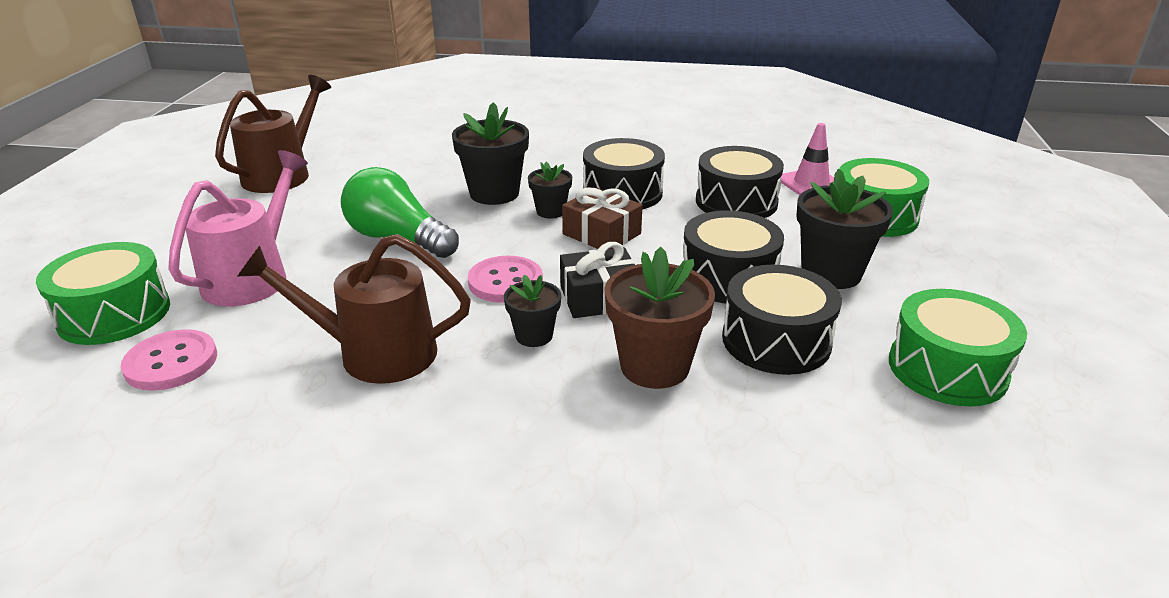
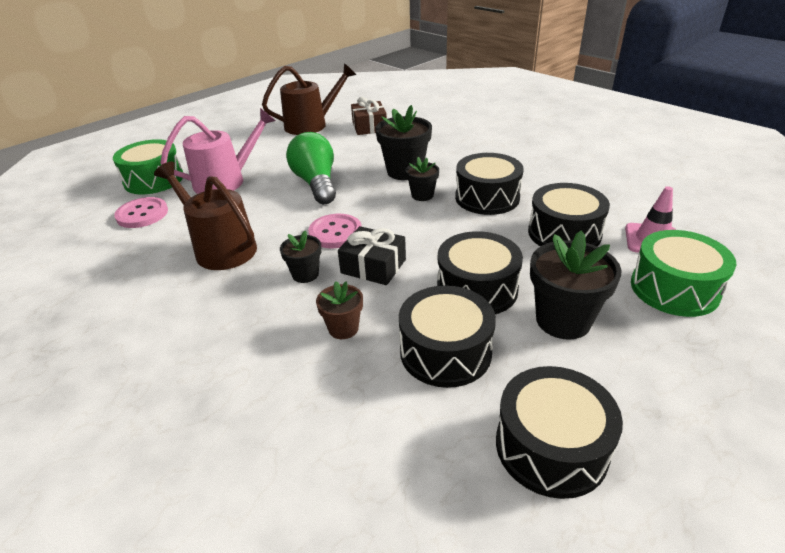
camera: 40 degrees right, 5 degrees up
(601, 234) = (433, 222): brown gift -> brown gift (369, 126)
(654, 366) = (343, 328): brown flower pot -> brown flower pot, size x0.57
(947, 369) = (551, 447): green drum -> black drum

